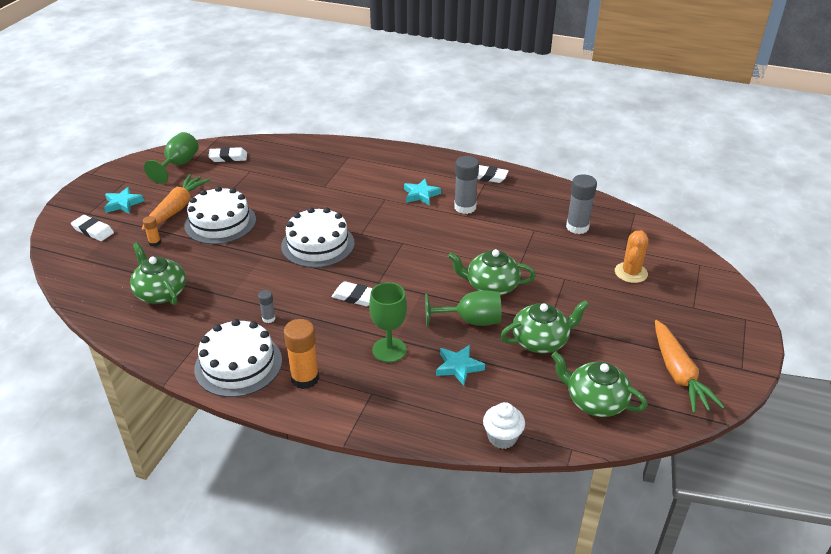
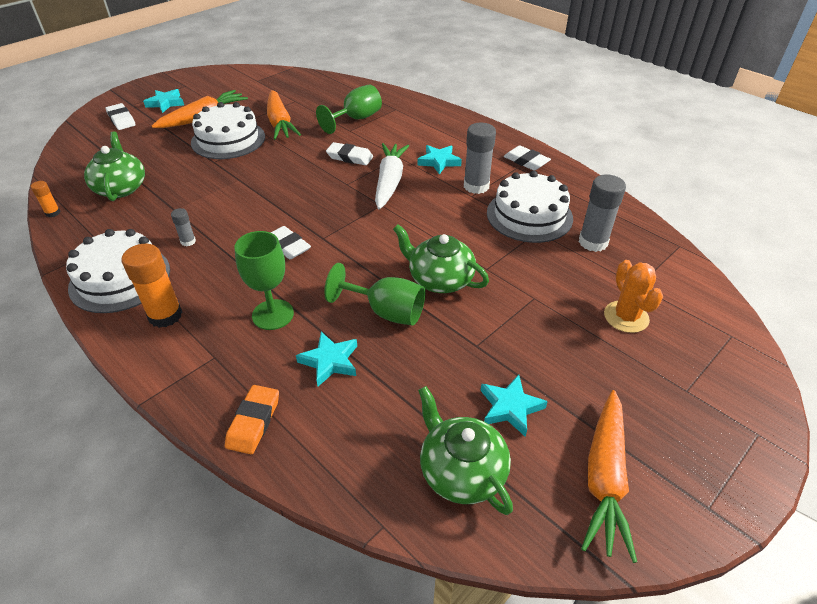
camera: 25 degrees right, 5 degrees up
(155, 243) = (158, 142): orange glue stick -> orange glue stick (53, 213)
(178, 165) = (239, 82): green goblet -> green goblet (356, 119)
(228, 157) = (286, 85): white eraser -> white eraser (349, 157)
(254, 195) = (280, 123): none -> orange carrot
(318, 244) = (296, 183): white cake -> white cake (529, 215)
(395, 222) = (389, 182): none -> white carrot
(439, 423) = (253, 422): none -> orange eraser
(502, 437) = (309, 472): white cupcake -> none
(540, 341) = (449, 364): green teapot -> none
(598, 354) = (510, 407): none -> turquoise star
(631, 273) = (626, 317): orange cactus -> orange cactus turned 60 degrees counterclockwise

